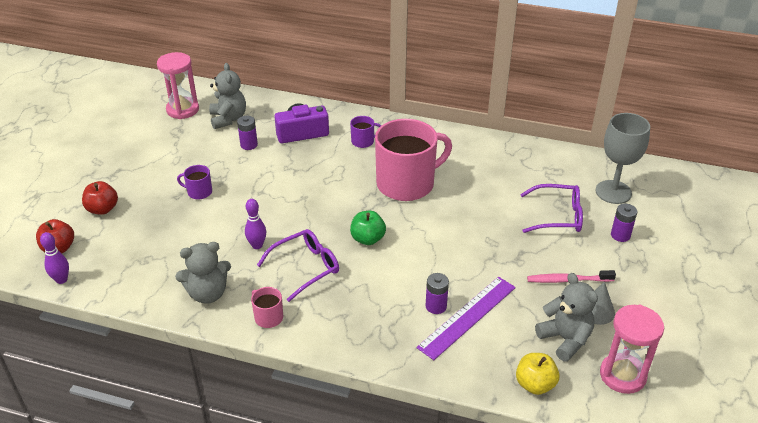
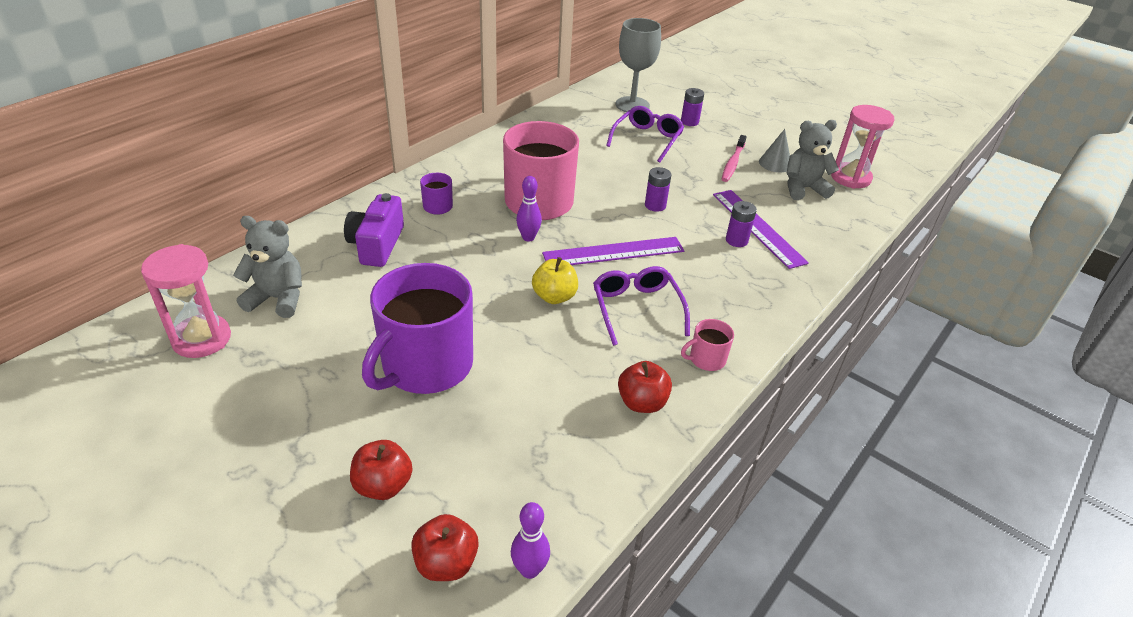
camera: 70 degrees left, 0 degrees up
(199, 192) = (426, 366): purple mug -> purple mug, size x2.37
(208, 293) = (642, 403): grey teddy bear -> red apple
(249, 145) = (359, 294): purple battery -> purple battery (655, 205)
(257, 245) = (574, 337): purple bowling pin -> purple bowling pin (528, 237)
(368, 239) = (613, 252): green apple -> purple ruler
(535, 384) = (851, 220): yellow apple -> yellow apple (554, 297)

